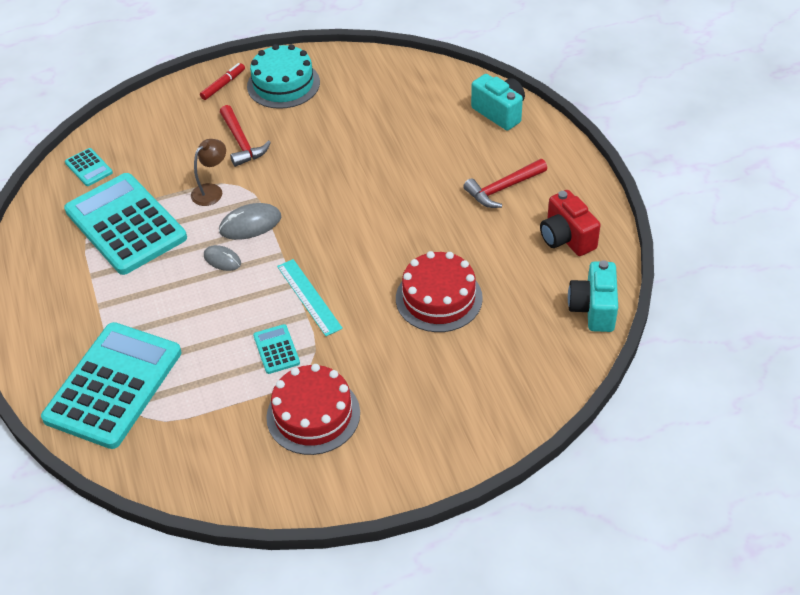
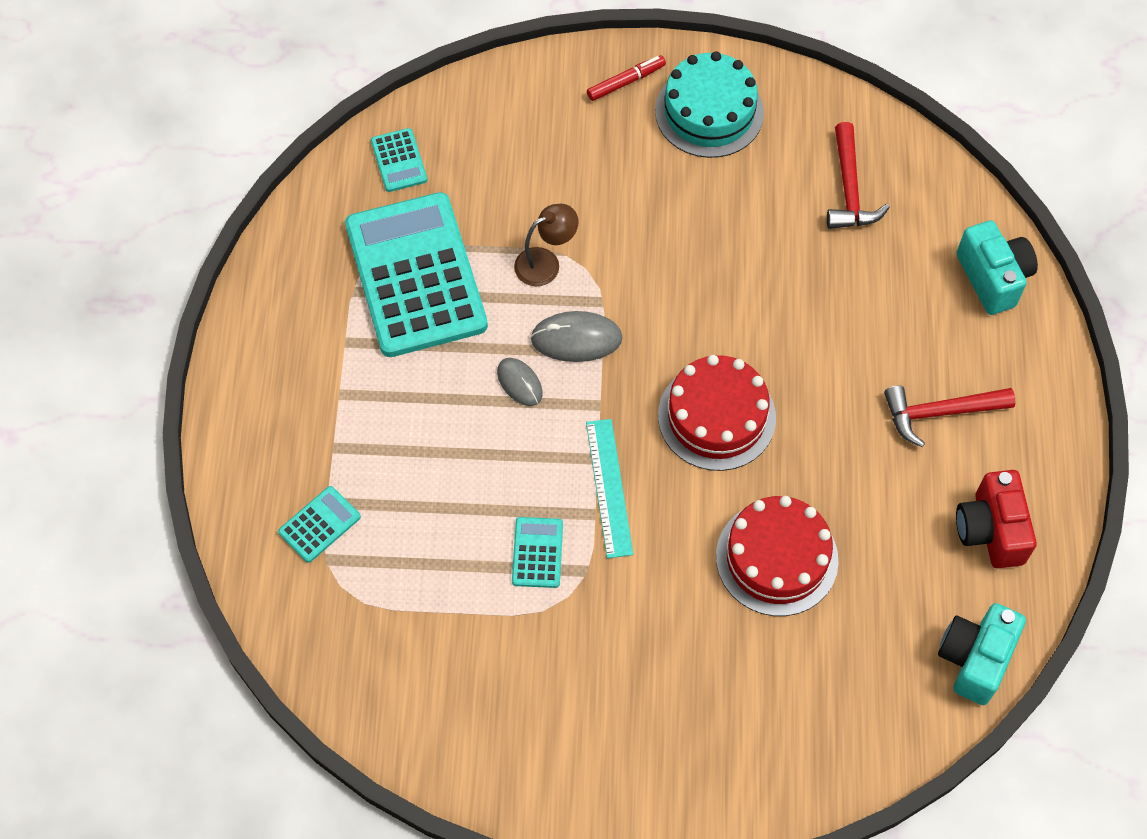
camera: 20 degrees right, 15 degrees up
(113, 385) = (319, 524): turquoise calculator -> turquoise calculator, size x0.41
(241, 142) = (614, 195): red hammer -> red hammer (849, 189)
(313, 415) = (546, 670): red cake -> red cake (716, 416)

